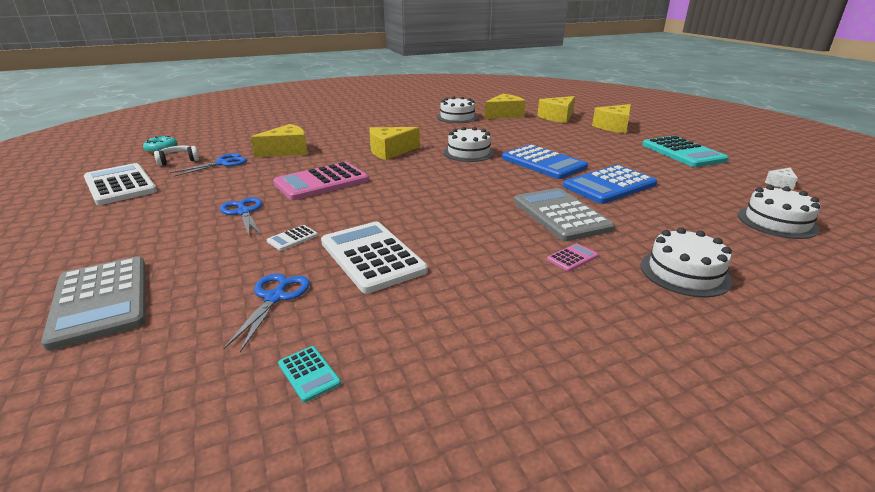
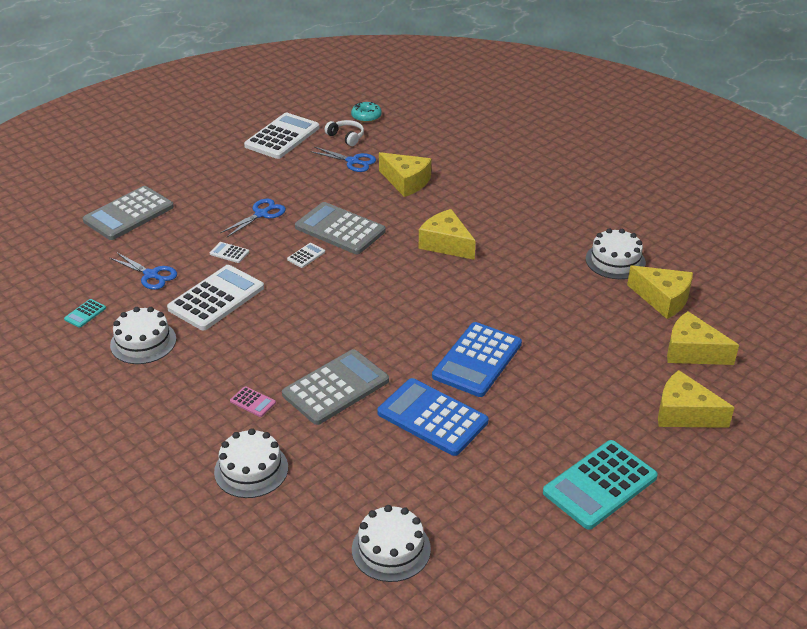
camera: 70 degrees right, 10 degrees up
(275, 298) = (151, 275): blue scissors -> blue scissors turned 45 degrees clockwise
(321, 182) = (340, 229): pink calculator -> grey calculator
(345, 201) = (306, 256): none -> white calculator
(468, 153) = (476, 298): white cake -> white cake (143, 342)
(781, 183) = (523, 574): white cheese -> none

